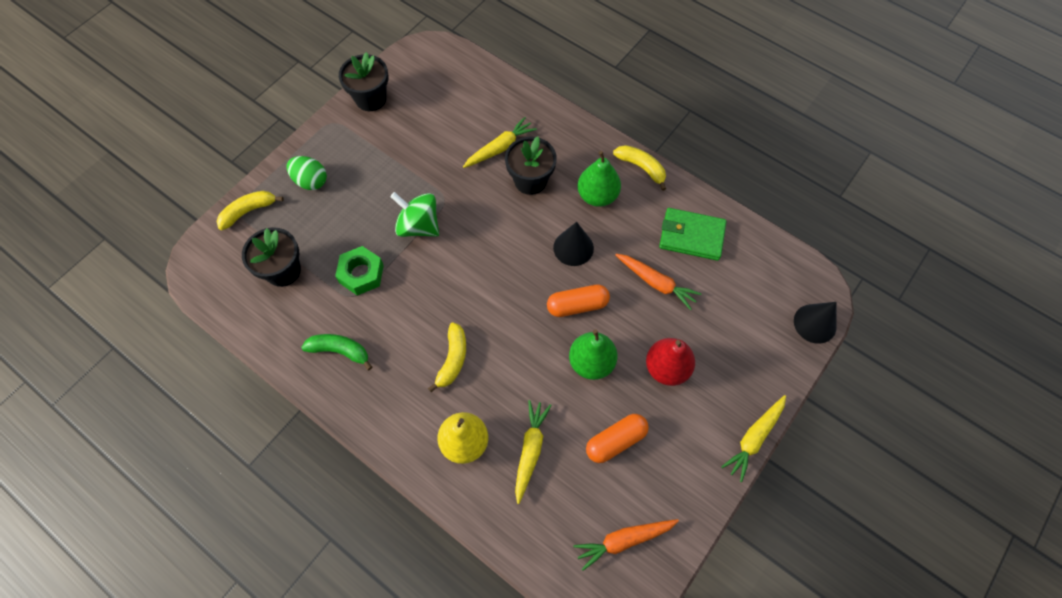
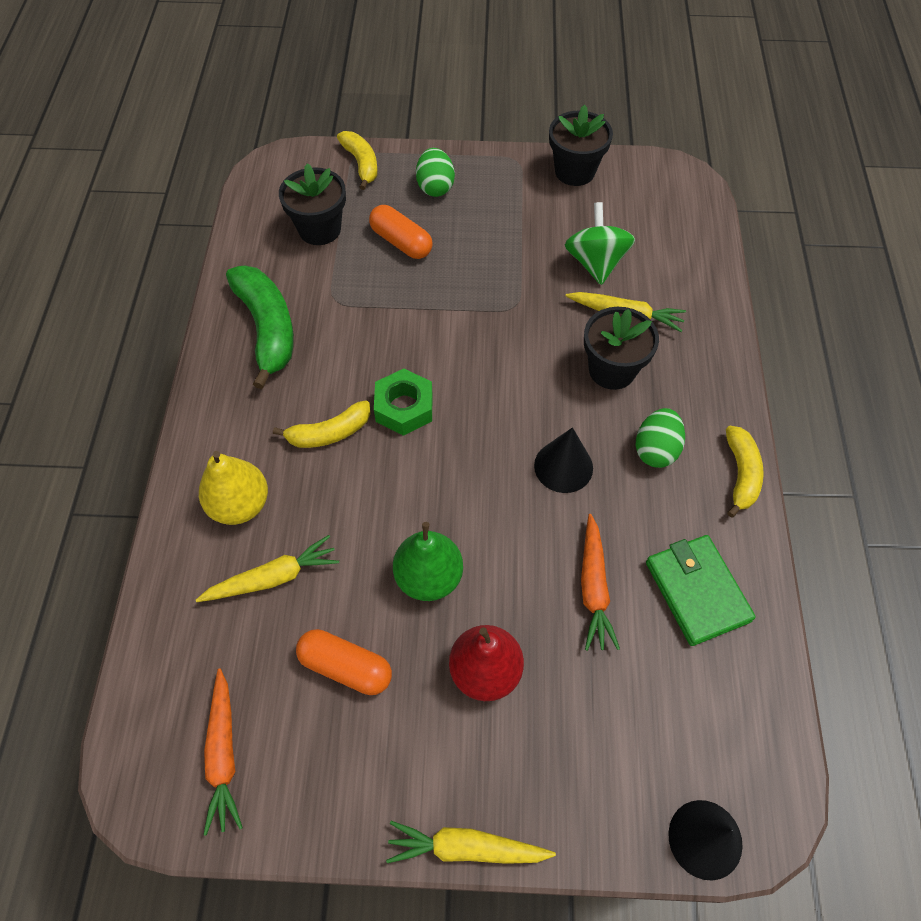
camera: 55 degrees right, 5 degrees down
(248, 211) = (361, 164): yellow banana -> yellow banana turned 45 degrees clockwise
(340, 351) = (267, 329): green banana -> green banana, size x1.63
(361, 274) = (366, 291): green nut -> green nut (404, 407)
(418, 226) = (462, 304): green spinning top -> green spinning top (595, 263)
(577, 305) = (491, 516): orange capsule -> orange capsule (401, 242)
(597, 196) = (656, 450): green pear -> green egg
(624, 540) = (223, 754): orange carrot -> orange carrot turned 135 degrees counterclockwise

